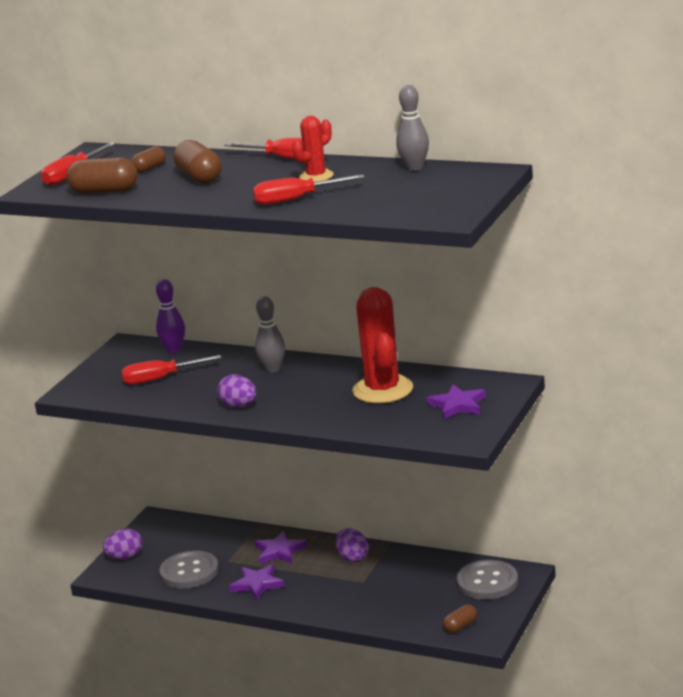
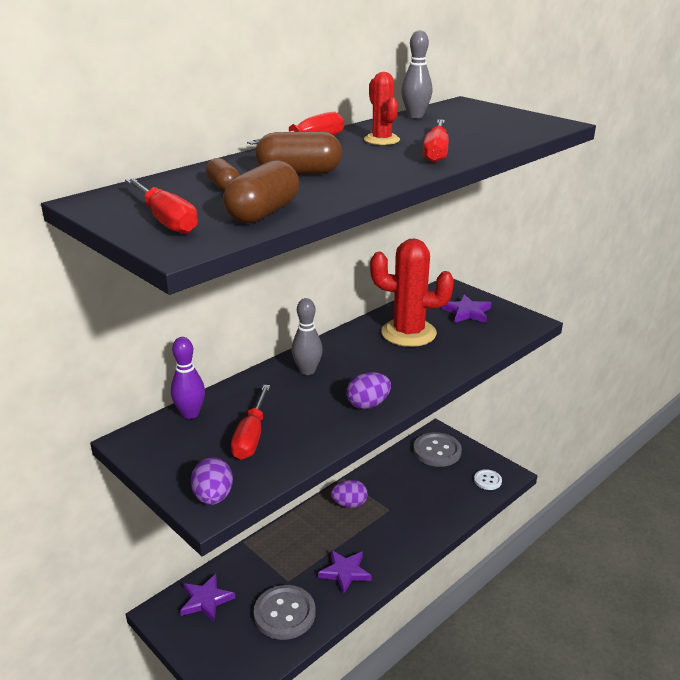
camera: 70 degrees left, 5 degrees up
(125, 557) = (212, 658): purple egg -> purple egg (213, 497)
(279, 551) = (302, 543): purple star -> purple star (206, 600)
(460, 626) = (487, 480): brown capsule -> white button

